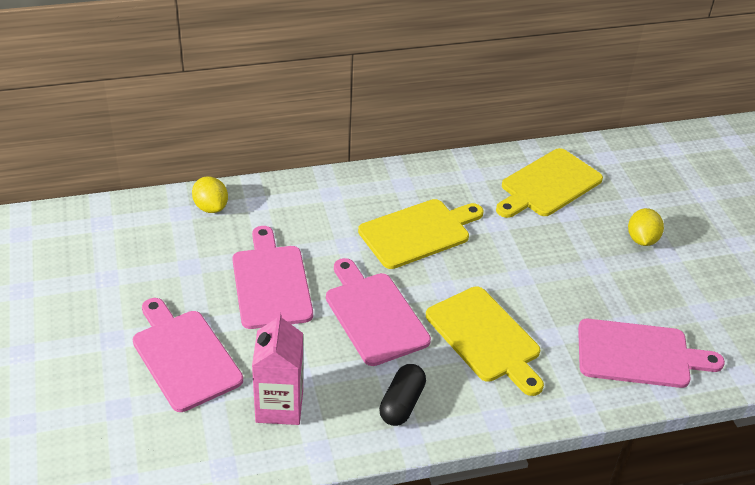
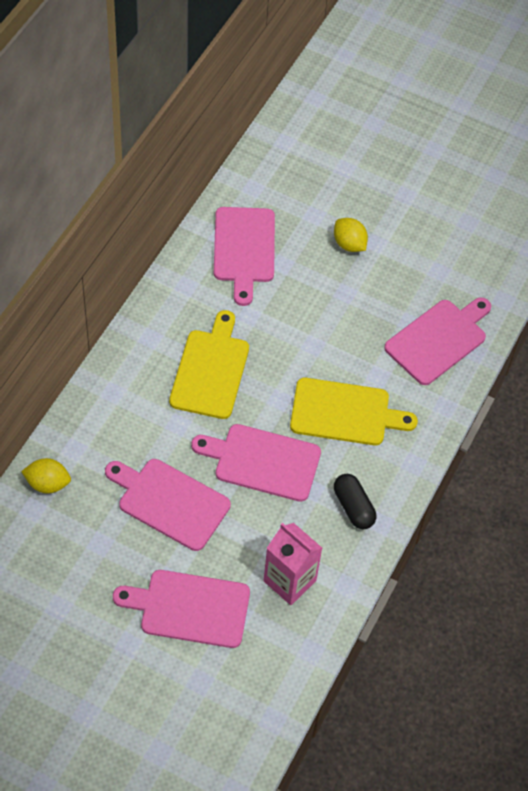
camera: 50 degrees left, 15 degrees up
(548, 185) = (244, 249): yellow cutting board -> pink cutting board

